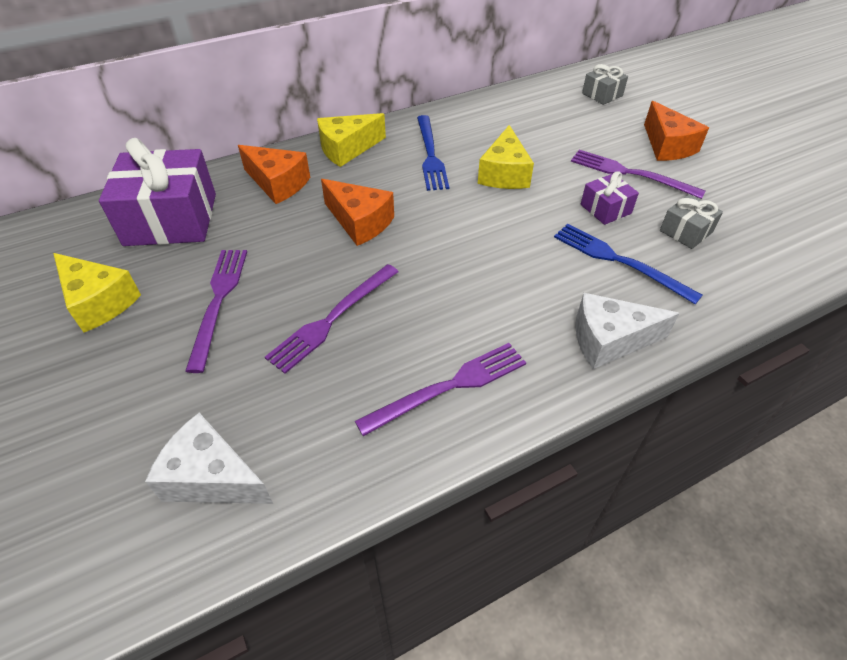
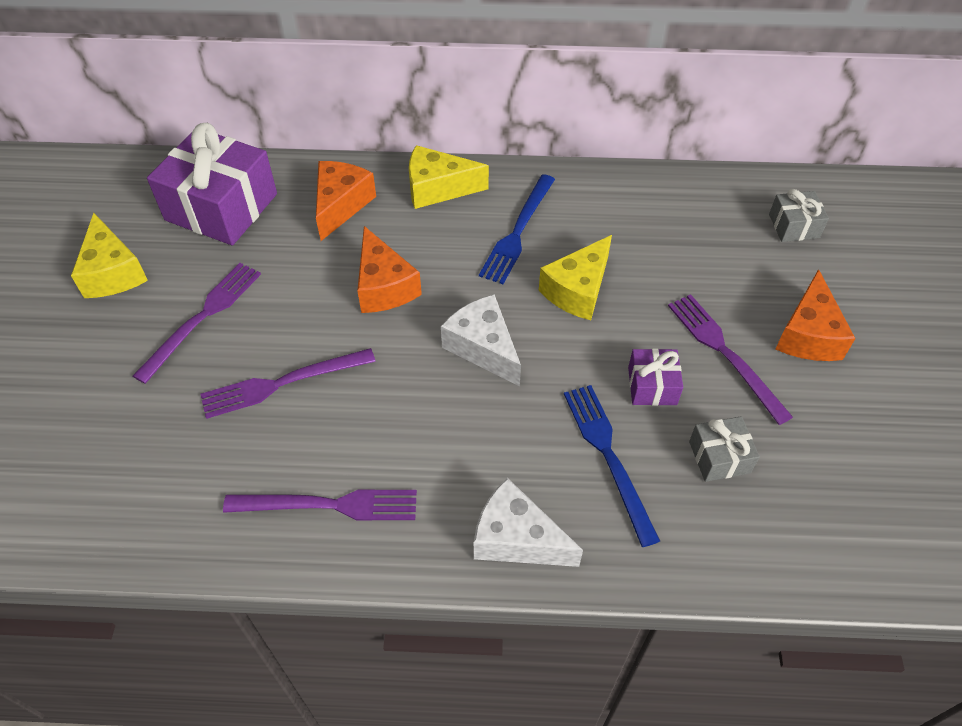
camera: 30 degrees right, 5 degrees up
(212, 477) = (92, 484): white cheese -> white cheese (483, 347)
(278, 184) = (341, 205): orange cheese -> orange cheese turned 135 degrees counterclockwise

